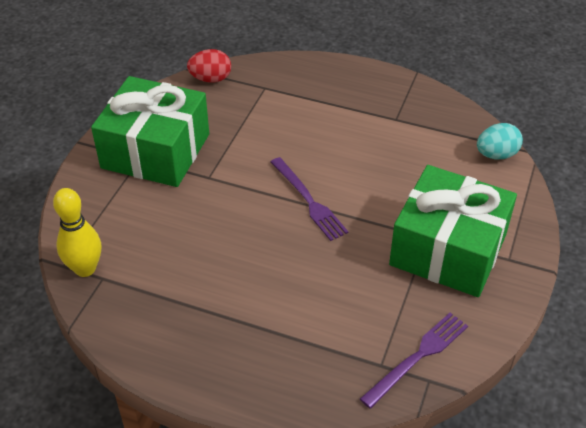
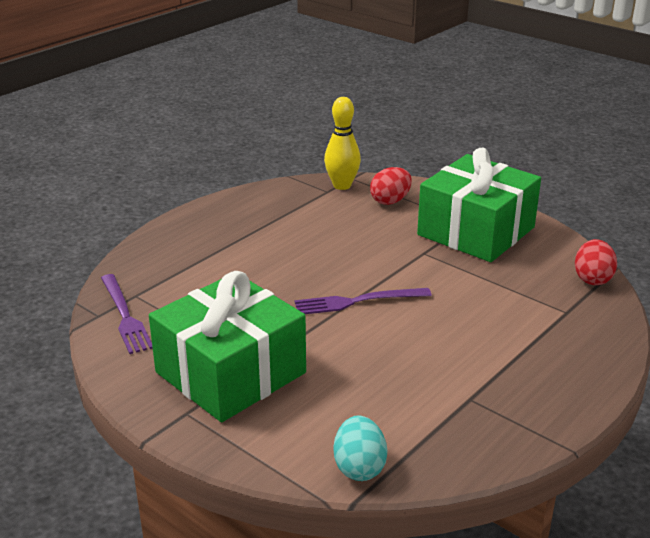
camera: 110 degrees right, 15 degrees down
(111, 221) = (390, 201): none -> red egg

